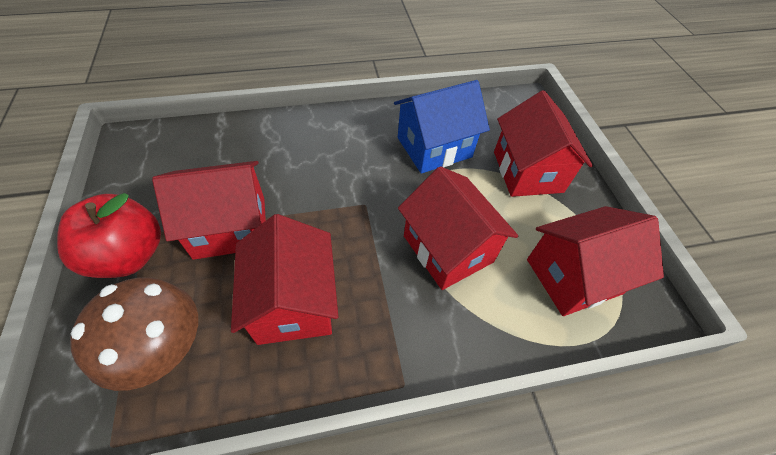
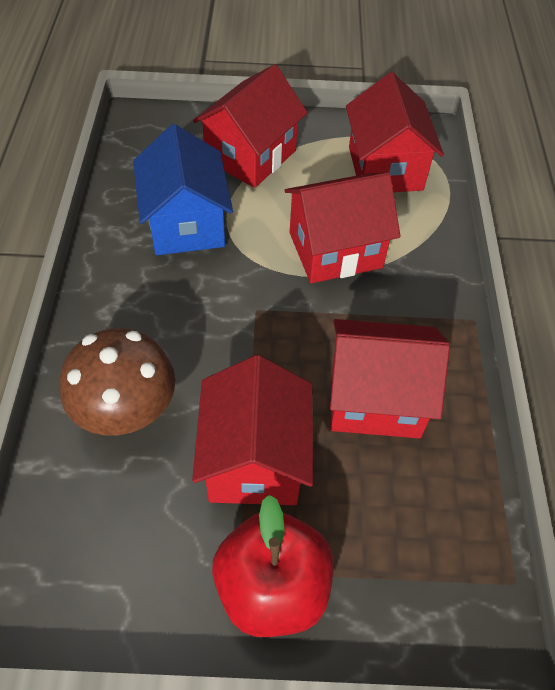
camera: 75 degrees left, 0 degrees up
(163, 348) = (413, 535): brown mushroom -> brown mushroom (126, 411)
(527, 171) = (250, 156): red house -> red house turned 60 degrees counterclockwise

